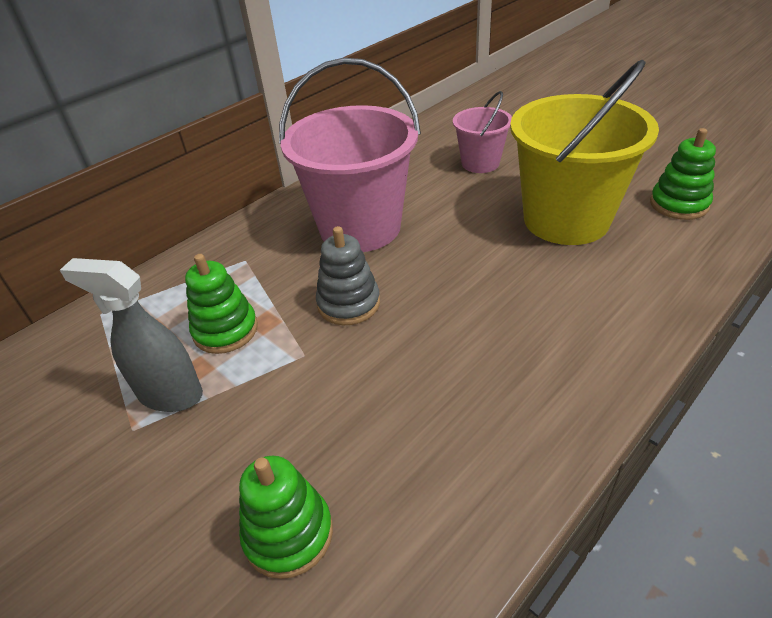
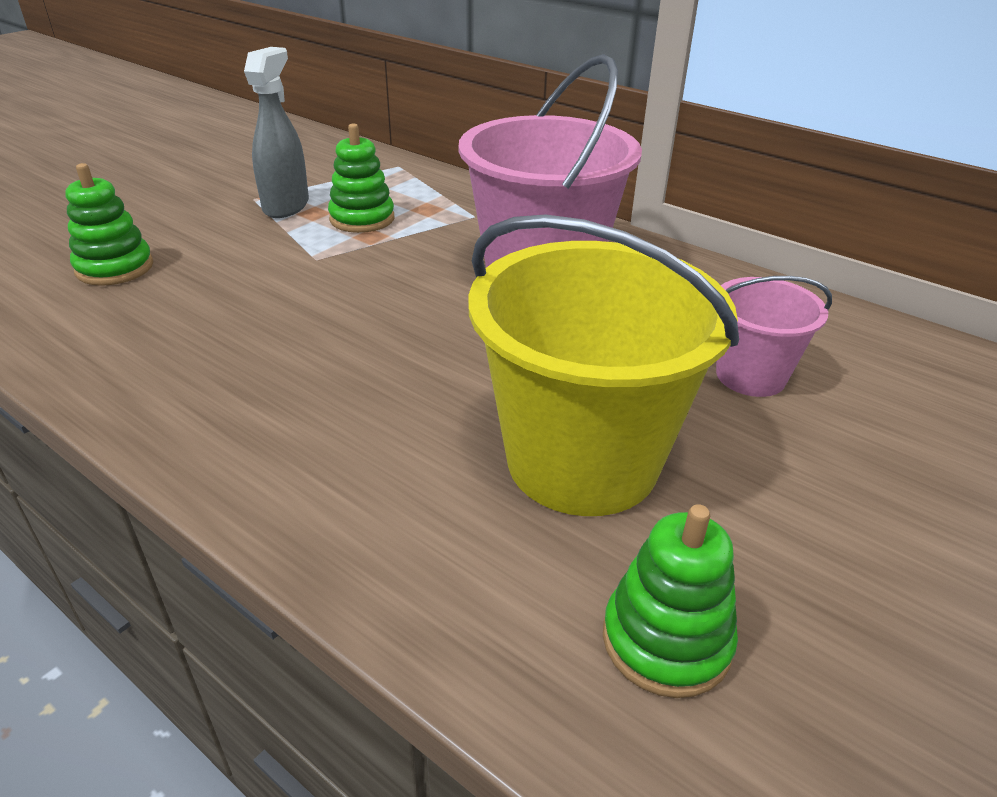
camera: 80 degrees right, 5 degrees down
(349, 304) = (390, 277): grey stacking toy -> none

